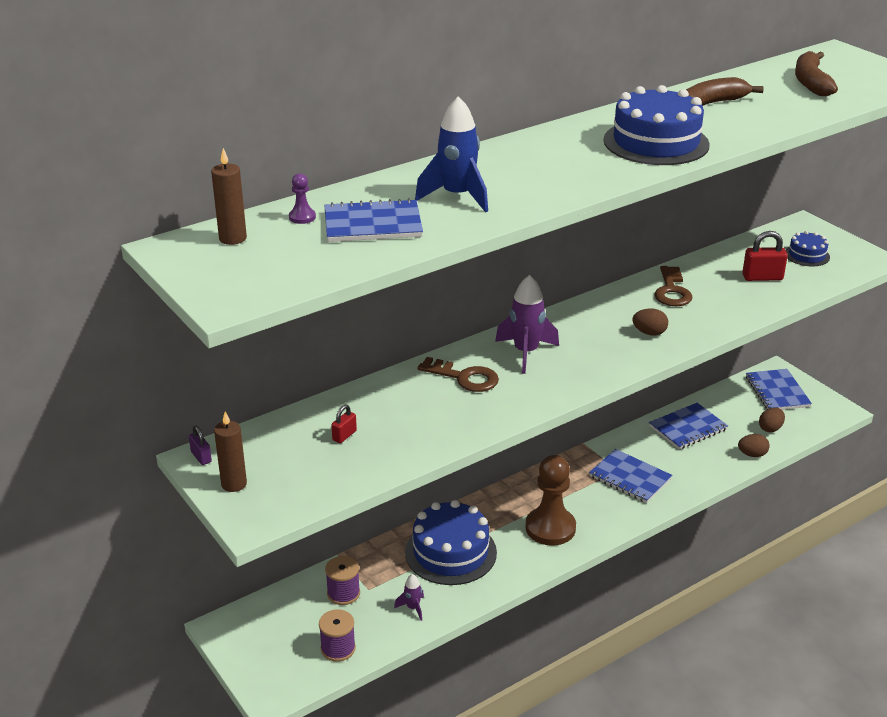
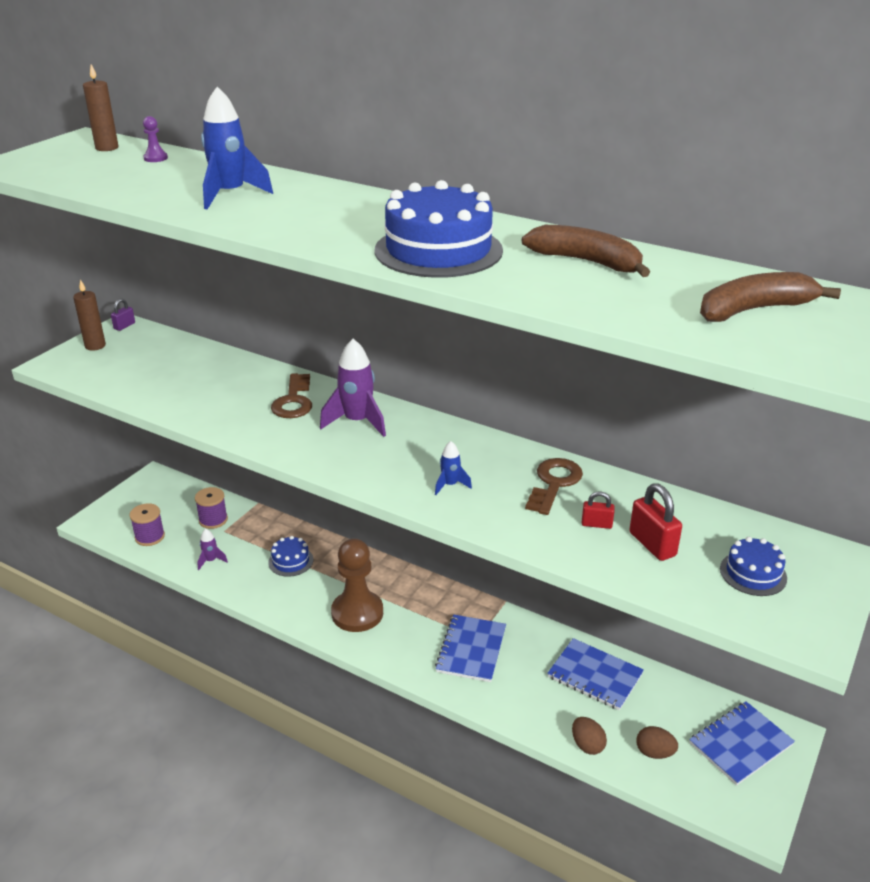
camera: 65 degrees right, 0 degrees up
(344, 435) = (176, 370): red padlock -> red padlock (596, 524)
(373, 224) = (155, 179): blue notebook -> none
(450, 552) = (291, 561): blue cake -> blue cake, size x0.52
(649, 333) = (450, 485): brown egg -> blue rocket
(672, 291) = (554, 483): brown key -> brown key turned 135 degrees clockwise

